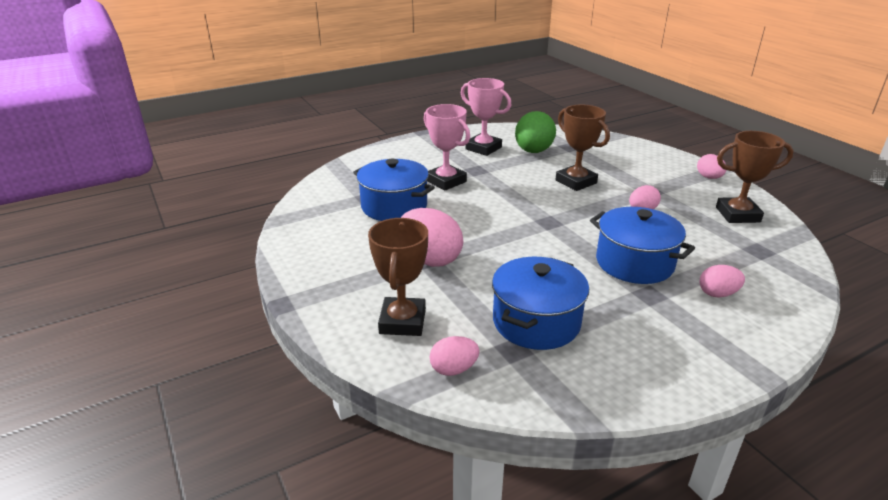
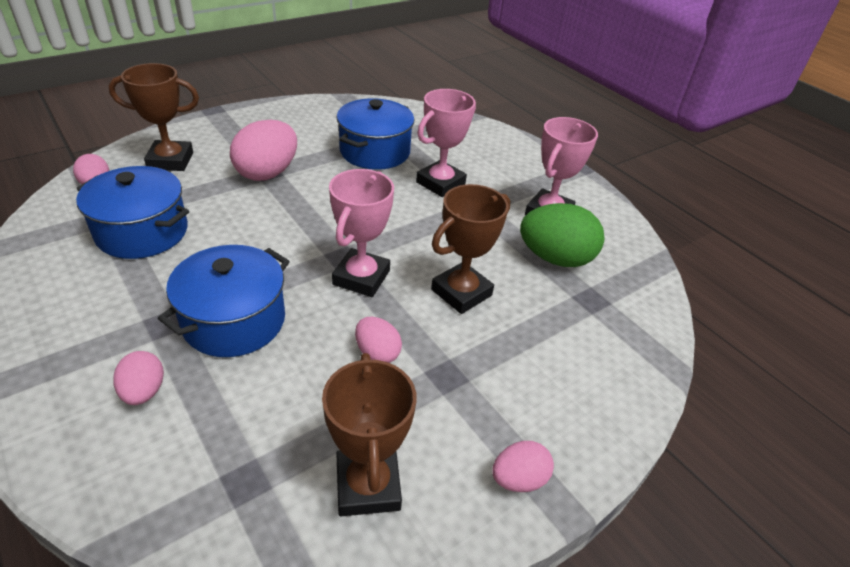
camera: 80 degrees right, 10 degrees up
(571, 214) = (361, 277): none -> pink trophy

